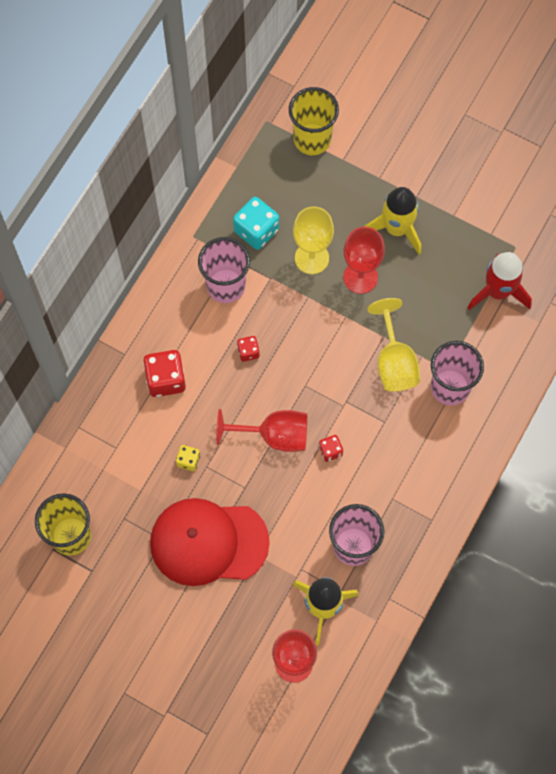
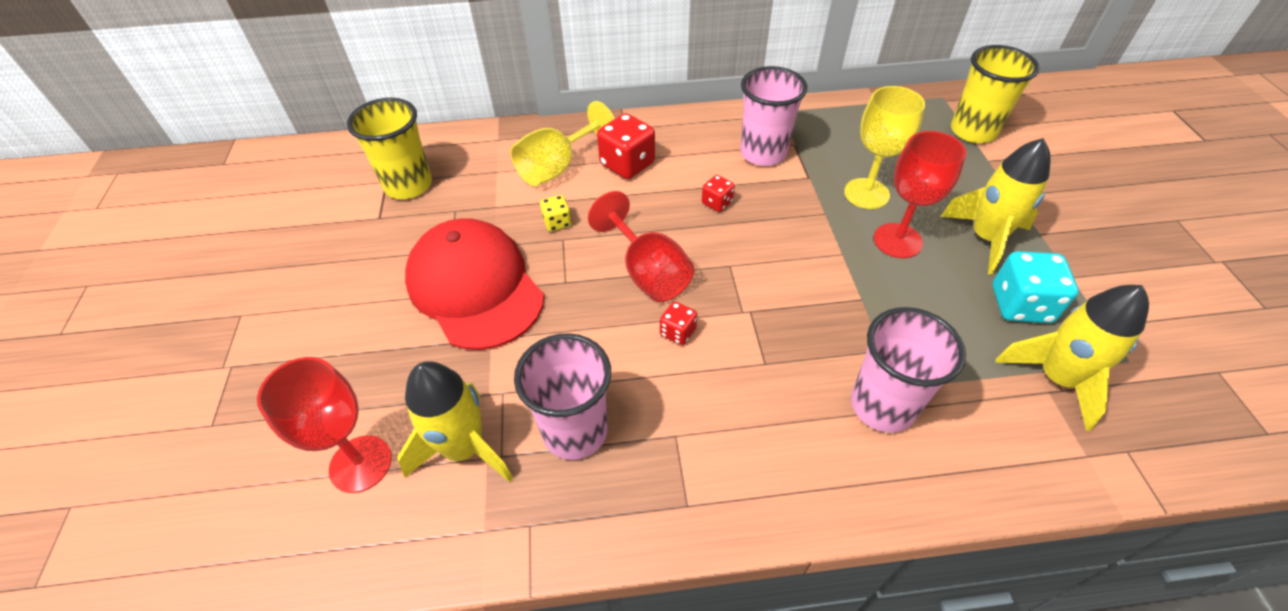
camera: 55 degrees right, 20 degrees down
(256, 230) = (840, 144): turquoise dice -> turquoise dice (1020, 305)
(394, 362) = (845, 327): yellow goblet -> yellow goblet (557, 167)
(498, 291) = (1056, 378): red rocket -> yellow rocket

